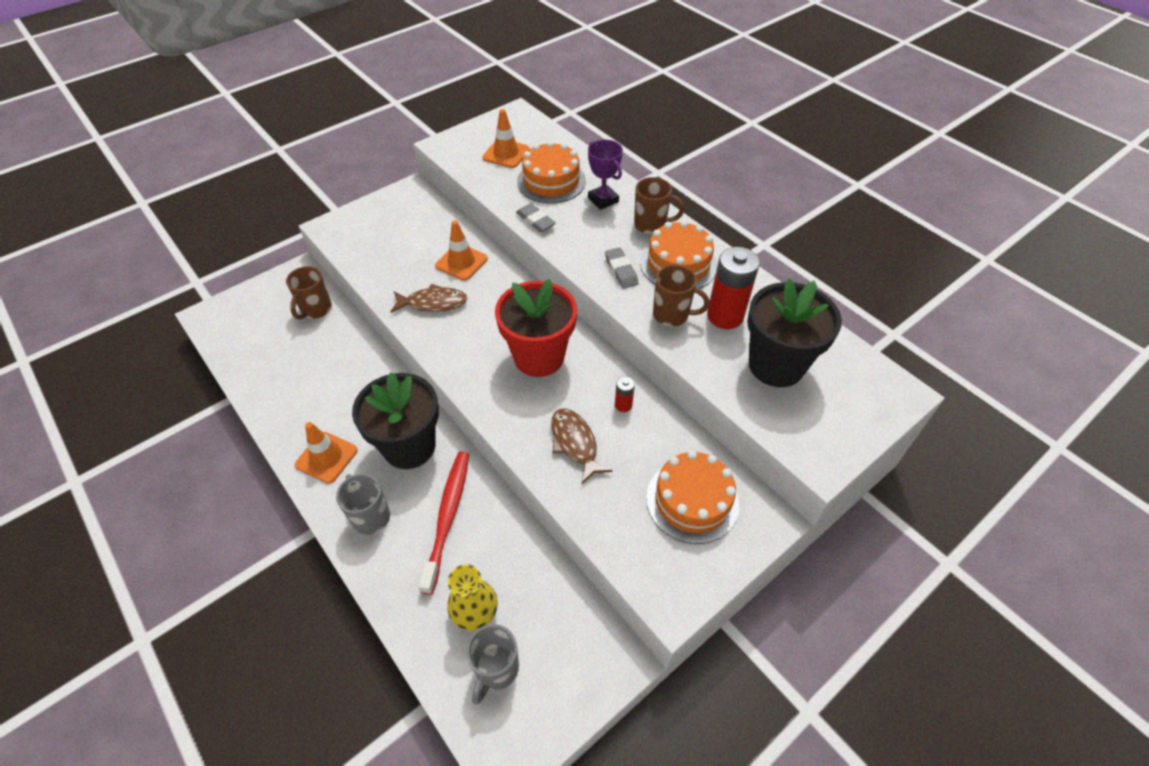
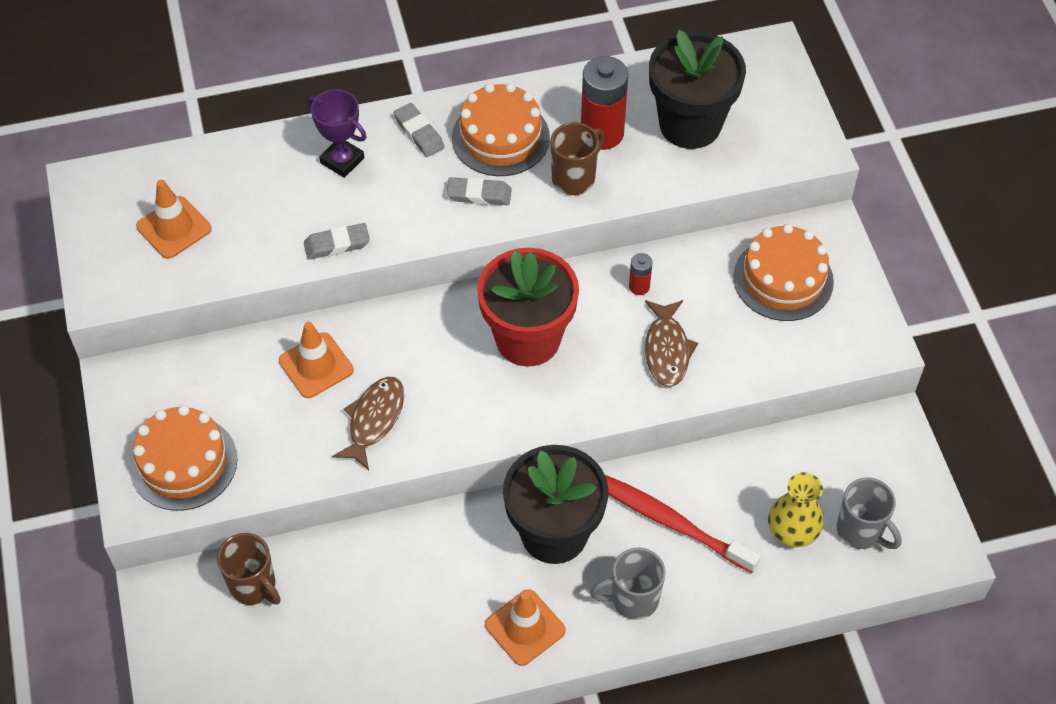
camera: 65 degrees left, 5 degrees up
(551, 181) = (269, 199): orange cake -> orange cake (183, 463)
(575, 443) = (667, 350): brown fish -> brown fish turned 90 degrees counterclockwise
(603, 200) = (342, 160): purple trophy -> purple trophy turned 45 degrees clockwise
(651, 225) = (419, 133): brown mug -> grey eraser

